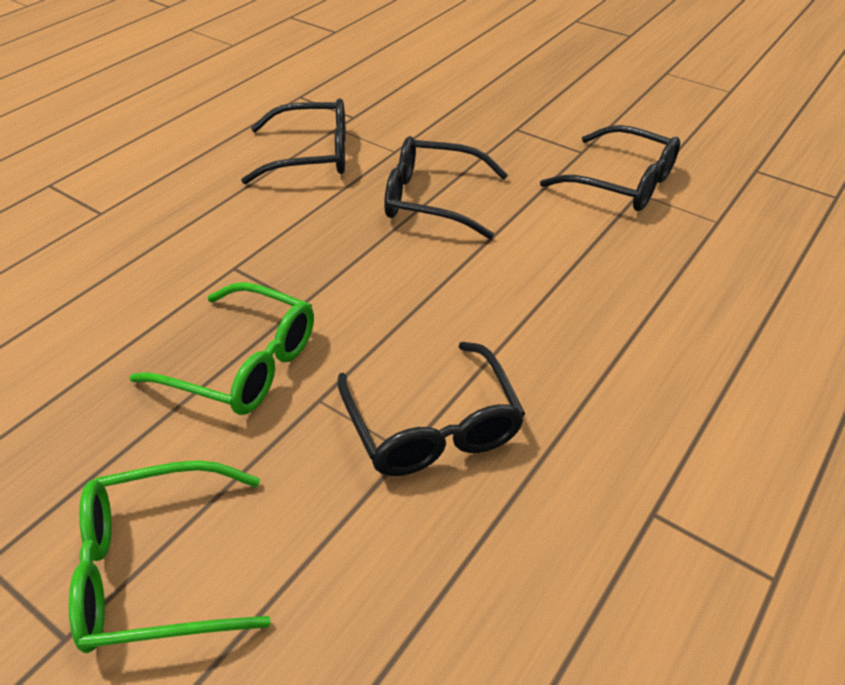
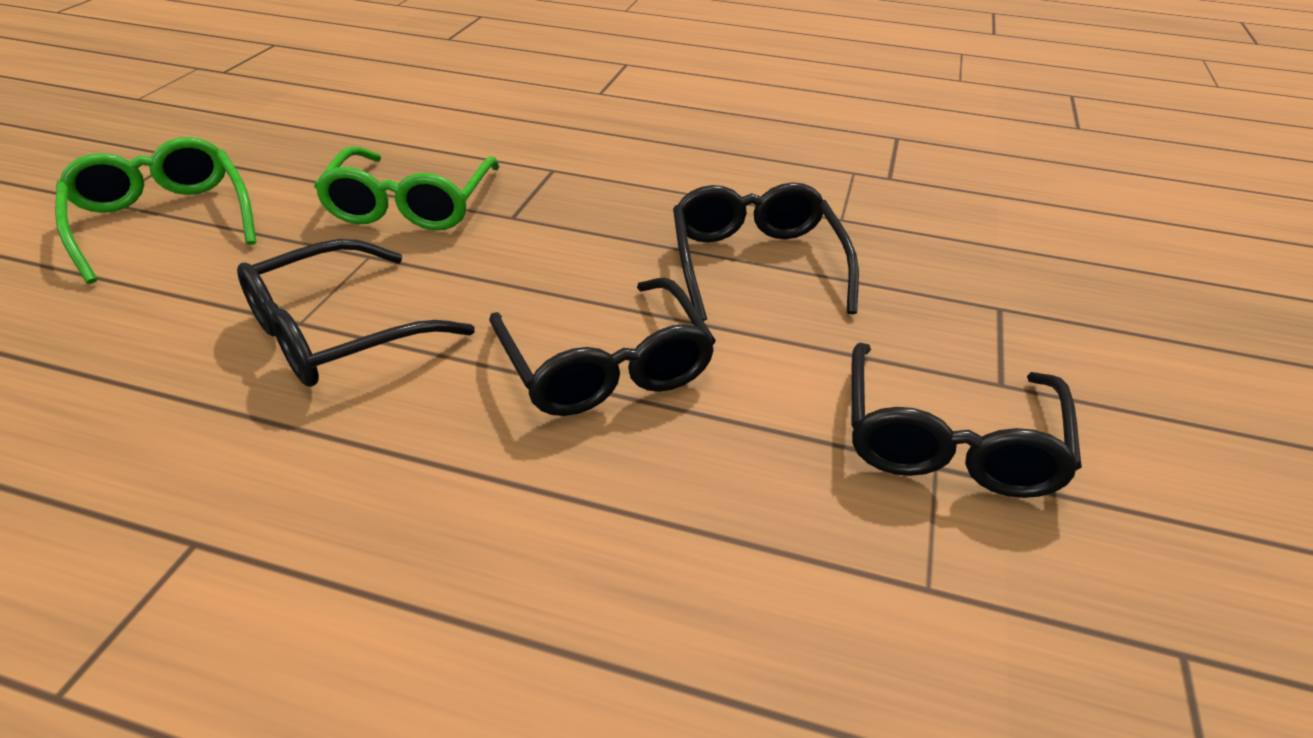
camera: 70 degrees right, 5 degrees down
(310, 155) = (780, 167): black glasses -> black glasses (604, 365)

